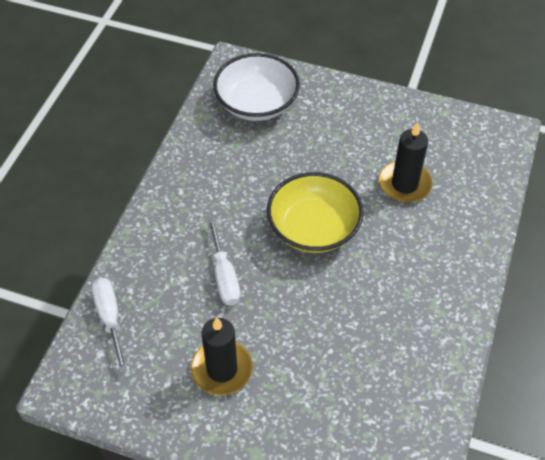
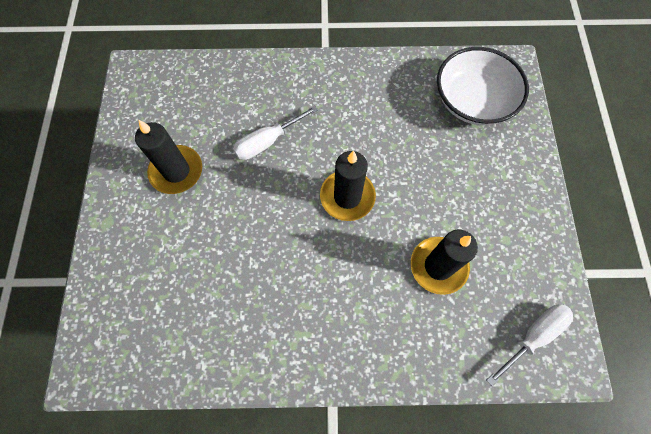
camera: 70 degrees right, 15 degrees up
(110, 319) = (199, 77): white screwdriver -> white screwdriver (532, 336)
(313, 228) = (347, 197): yellow bowl -> black candle

